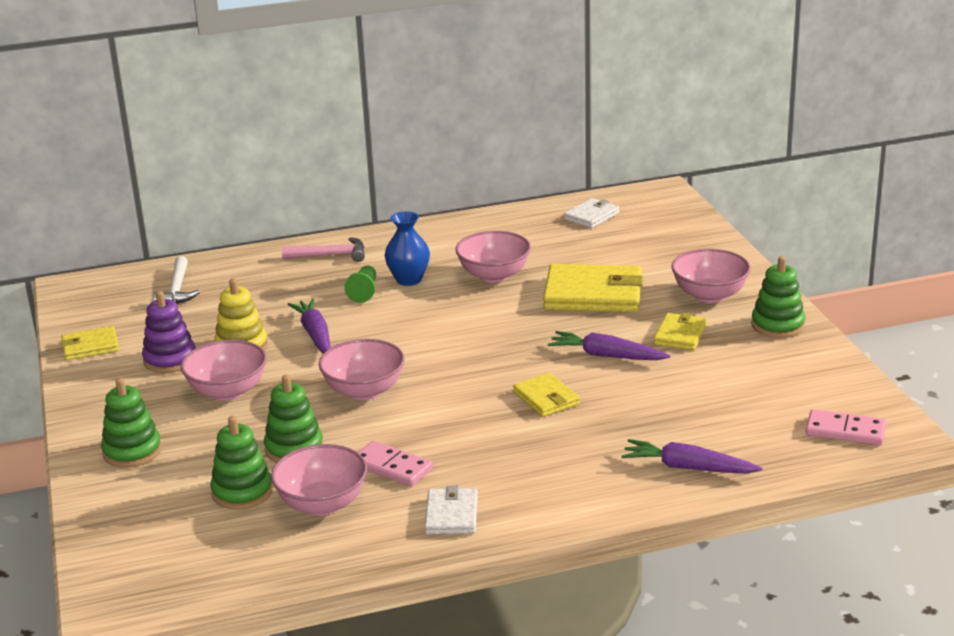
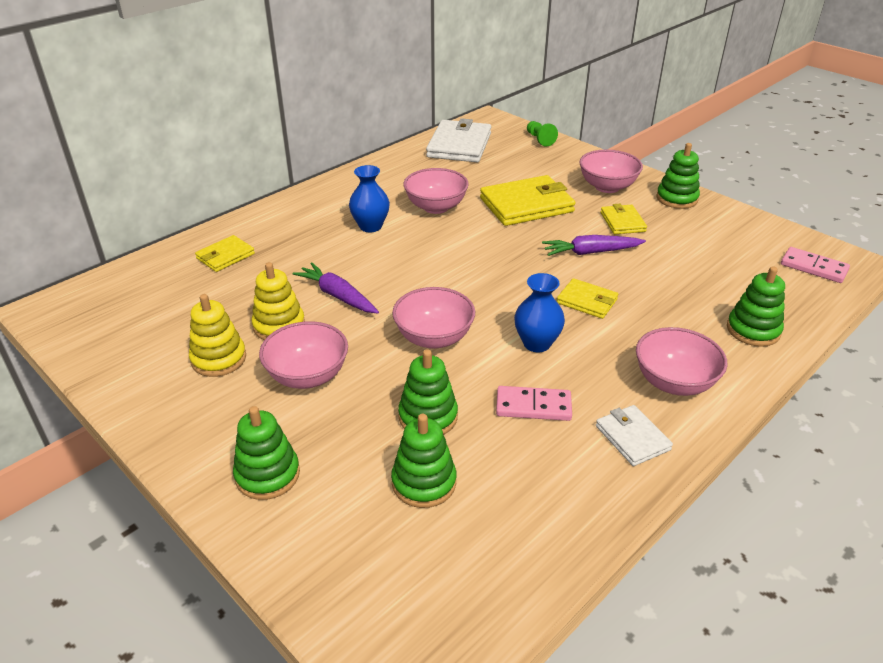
camera: 30 degrees left, 10 degrees up
(90, 346) = (120, 368): yellow wallet -> yellow wallet (225, 256)
(170, 359) = (219, 359): purple stacking toy -> yellow stacking toy
(177, 289) = (163, 285): white hammer -> none
(322, 504) = (511, 468): pink bowl -> pink bowl (674, 382)
(330, 255) = (281, 220): pink hammer -> none
(364, 292) = (343, 246): green pawn -> green pawn (539, 139)
(453, 420) = (536, 343): none -> blue vase
(591, 216) = (459, 145): white wallet -> white wallet, size x1.84
(688, 468) = (753, 330): purple carrot -> green stacking toy
(845, 431) = (813, 267): pink domino -> pink domino turned 45 degrees clockwise

